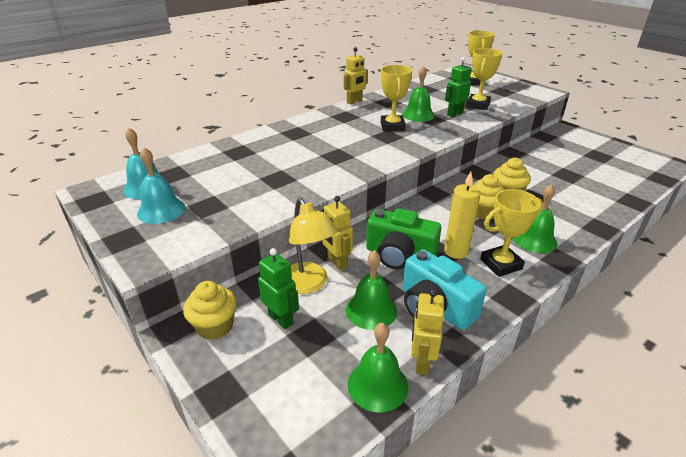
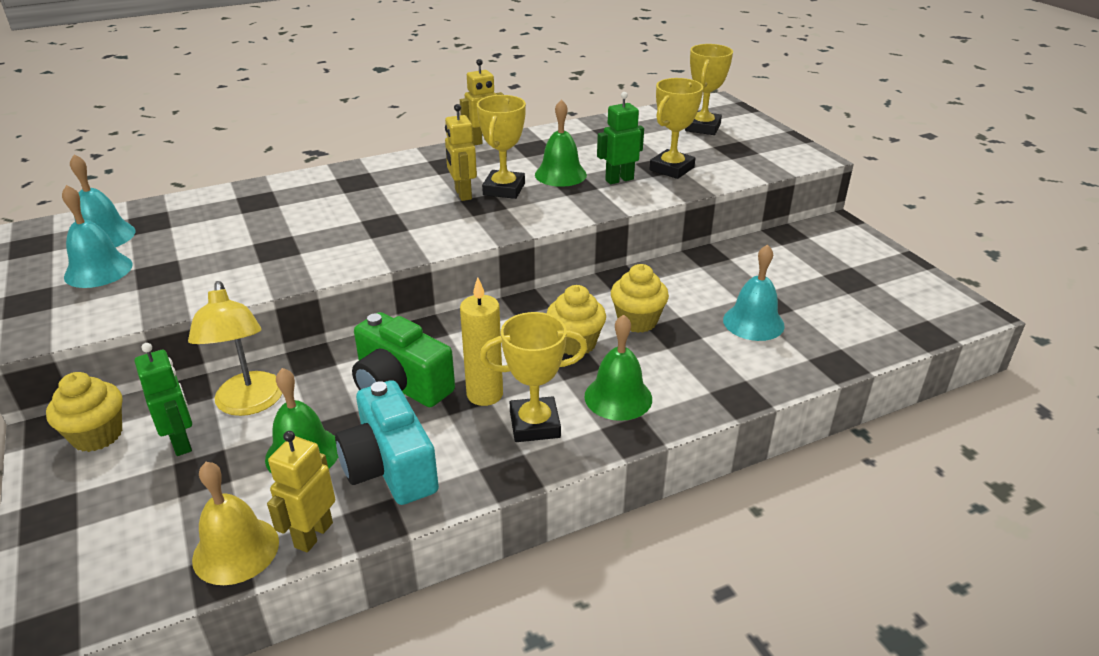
camera: 15 degrees right, 0 degrees up
(337, 263) = (308, 381): yellow robot -> yellow robot (462, 194)
(377, 385) = (236, 550): green bell -> yellow bell
(570, 185) = (753, 322): none -> turquoise bell

